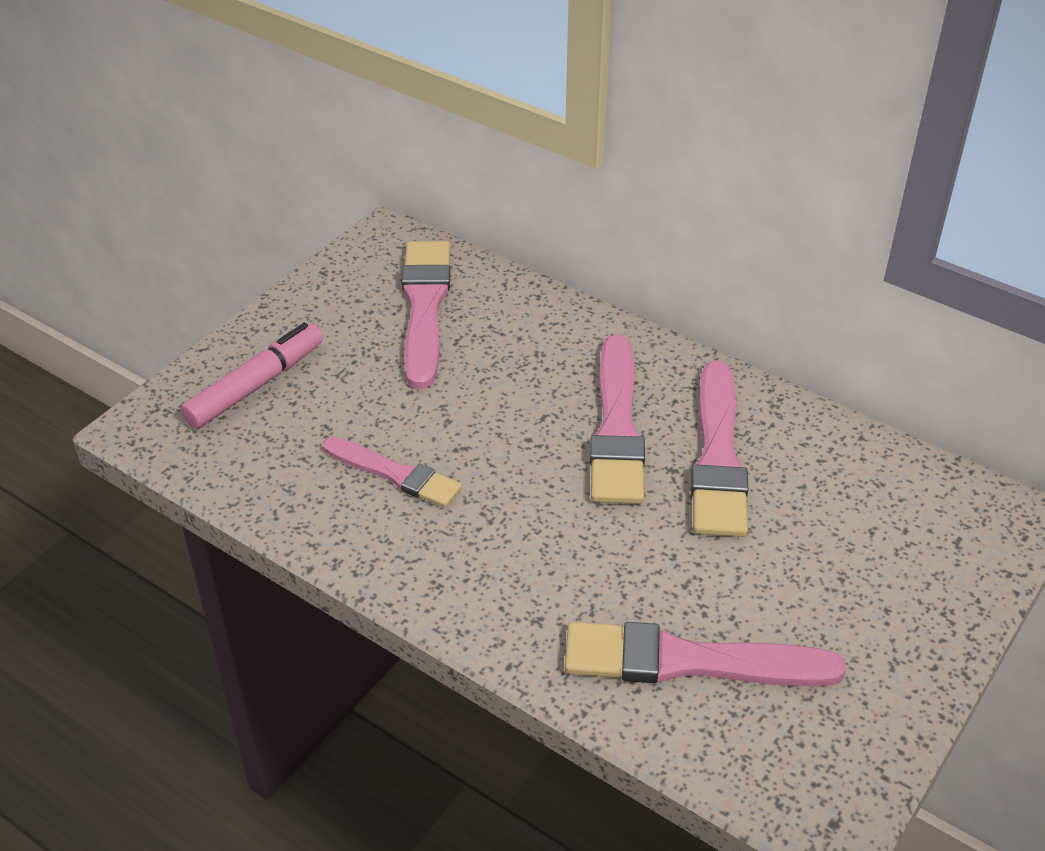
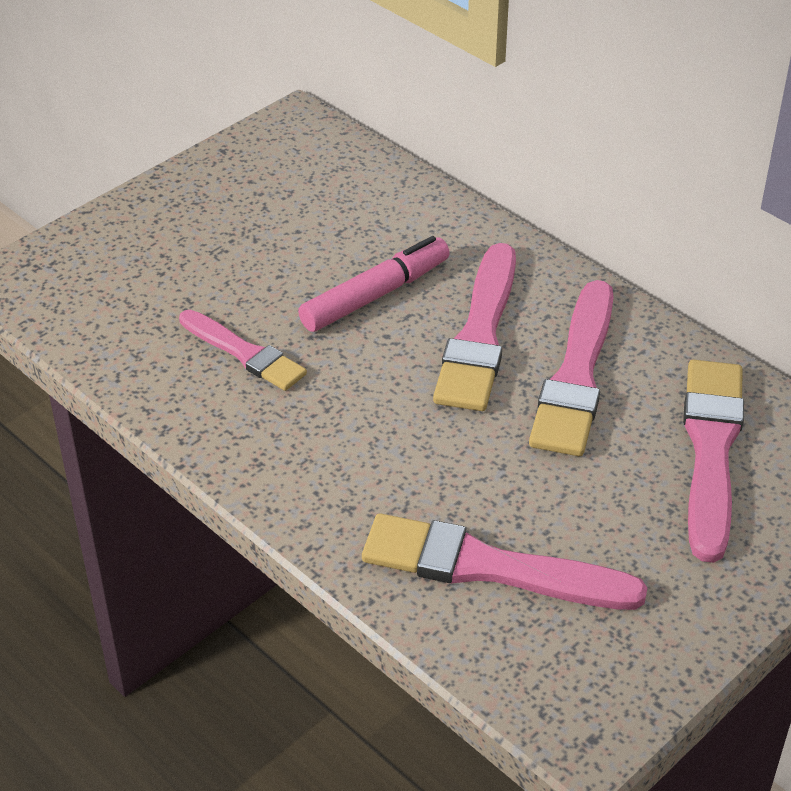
camera: 10 degrees right, 0 degrees up
(256, 385) = (129, 252): pink marker -> pink marker (375, 295)
(425, 307) = (316, 195): pink brush -> pink brush (711, 450)

